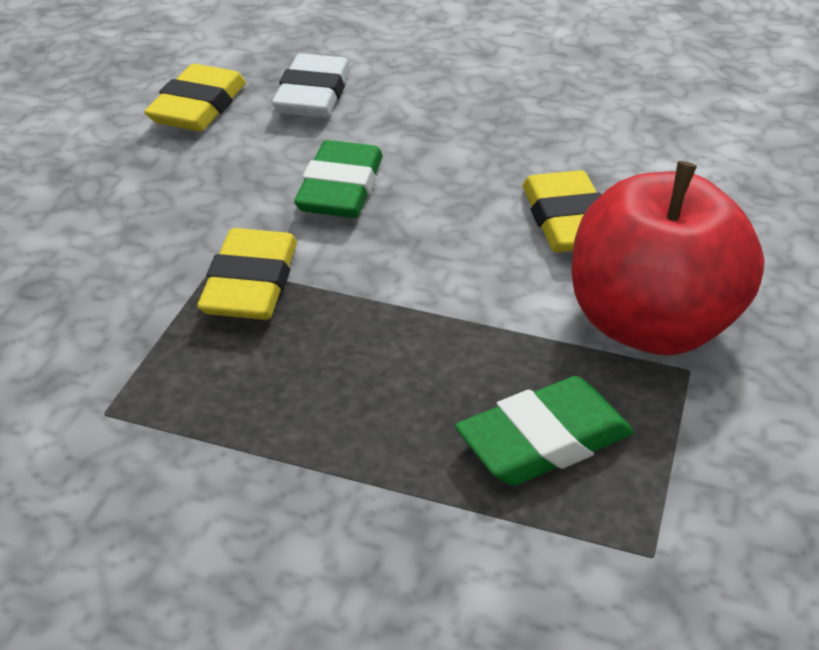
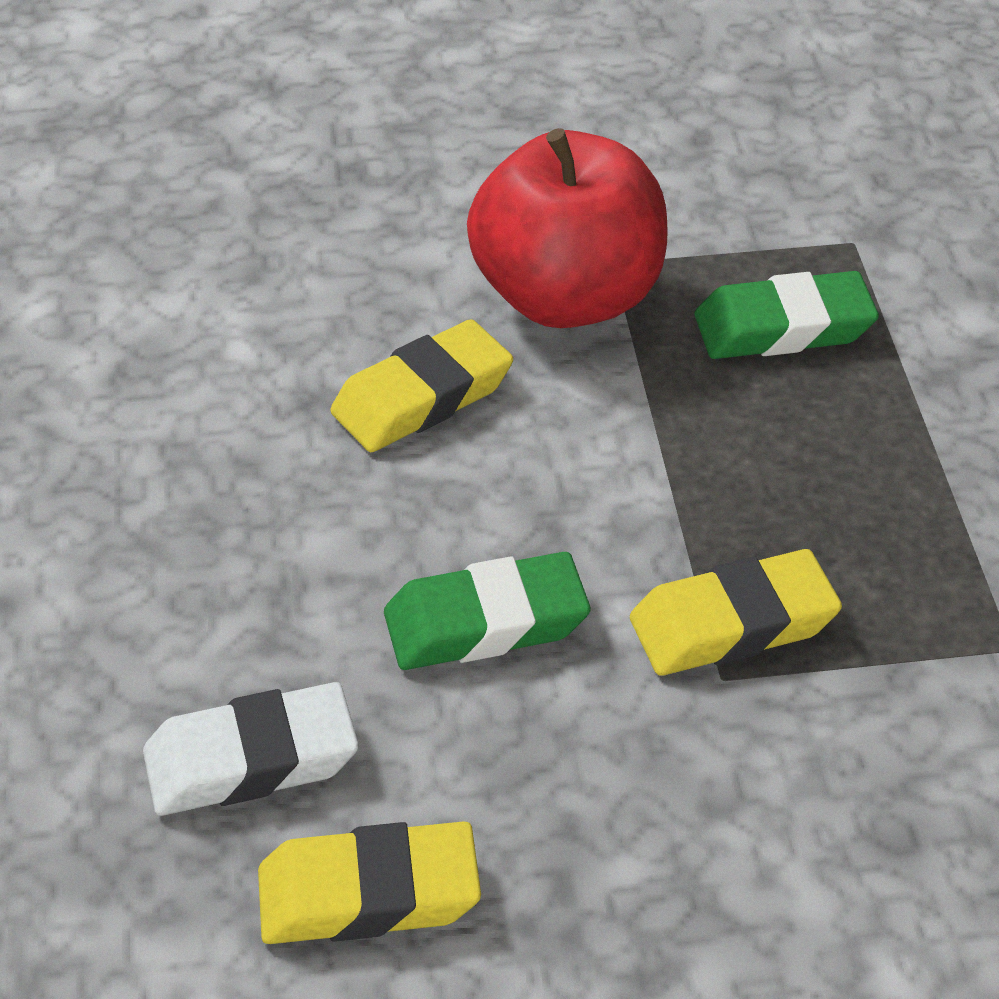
camera: 115 degrees left, 5 degrees up
(543, 440) = (783, 327): green eraser -> green eraser turned 45 degrees counterclockwise

